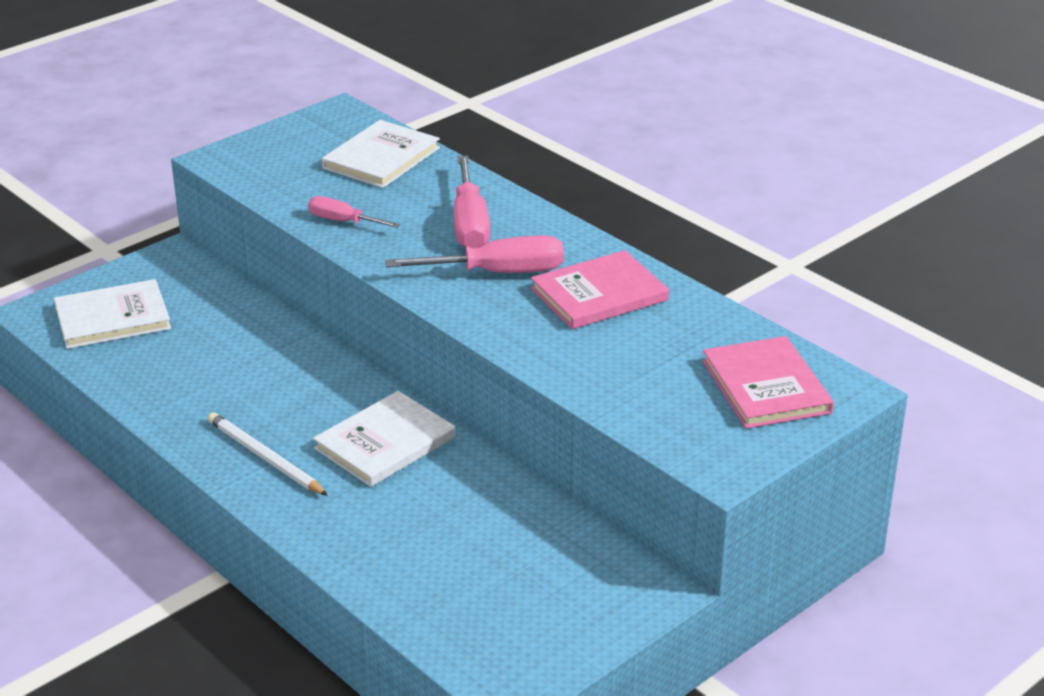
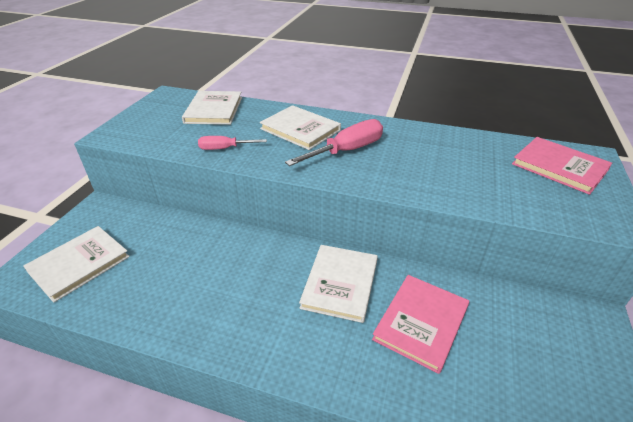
camera: 30 degrees left, 5 degrees up
(265, 457) = (272, 332): white pencil -> none
(469, 224) = (300, 129): pink screwdriver -> white book
(599, 294) = (413, 145): pink book -> pink book (421, 323)

